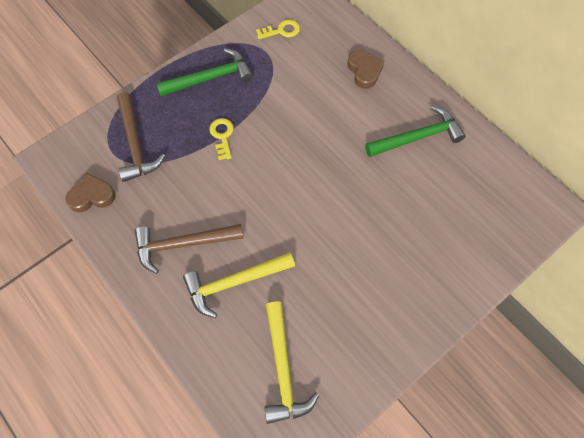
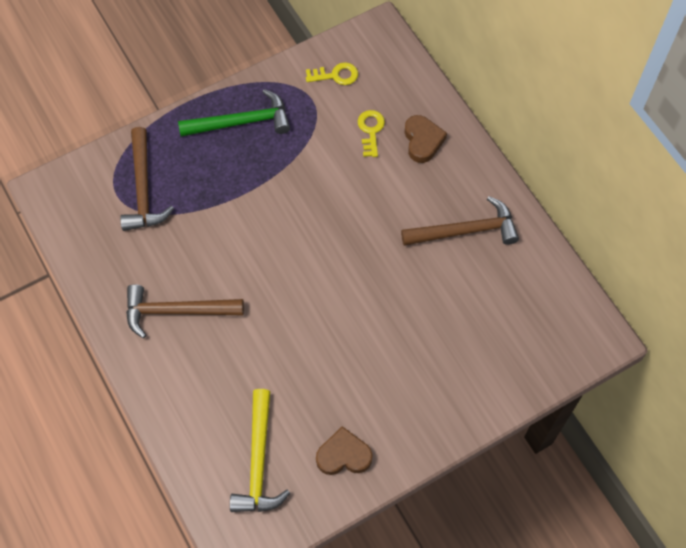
camera: 10 degrees right, 0 degrees up
(92, 196) = (86, 241): brown heart -> brown heart (343, 455)
(222, 136) = (242, 194): yellow key -> yellow key (371, 130)
(234, 283) = (224, 362): yellow hammer -> none
(418, 137) = (465, 231): green hammer -> brown hammer

